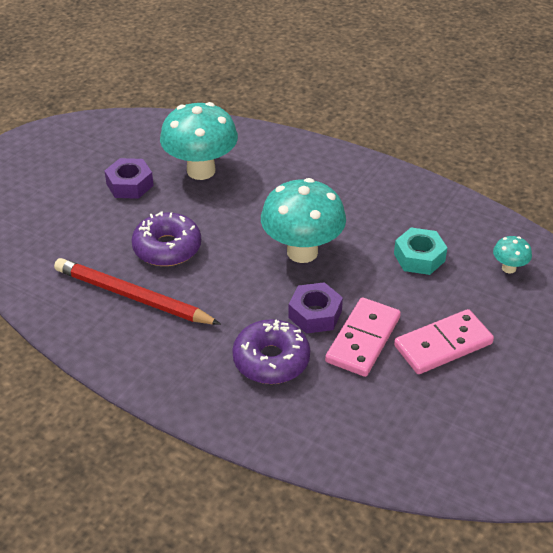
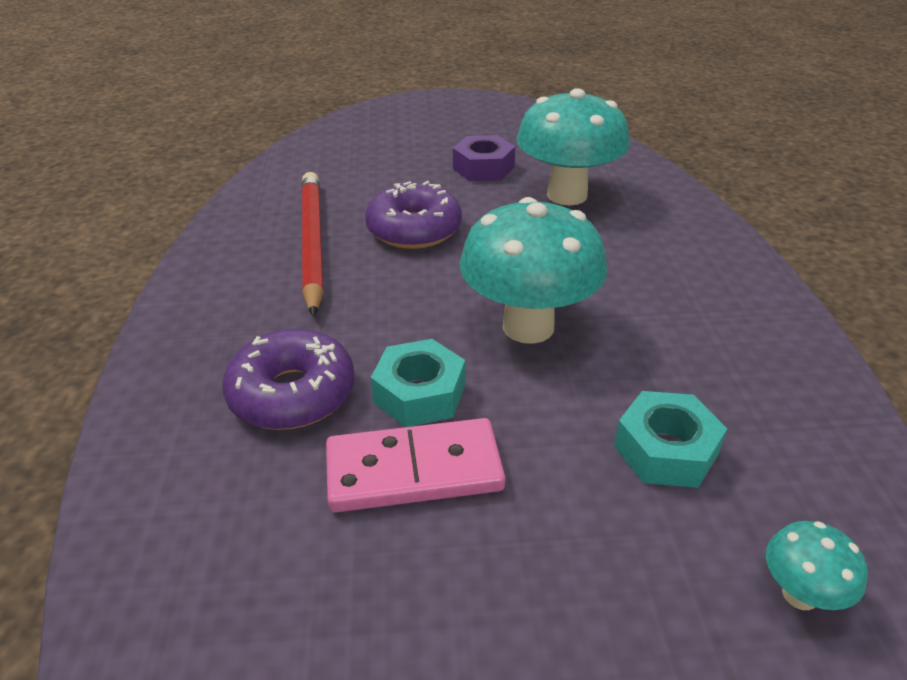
camera: 55 degrees right, 5 degrees down
(315, 314) = (419, 394): purple nut -> turquoise nut
(443, 344) = (495, 585): pink domino -> none

